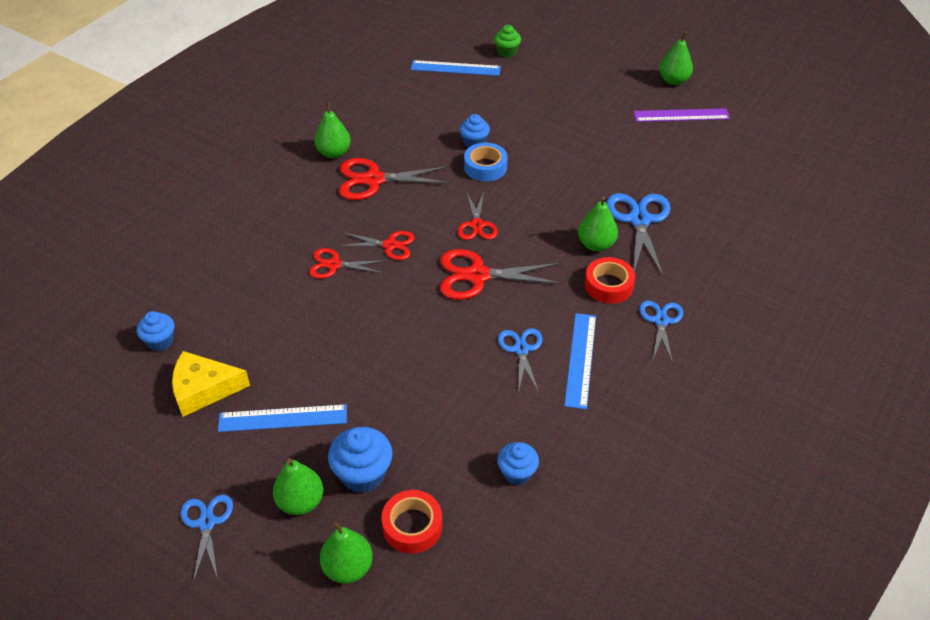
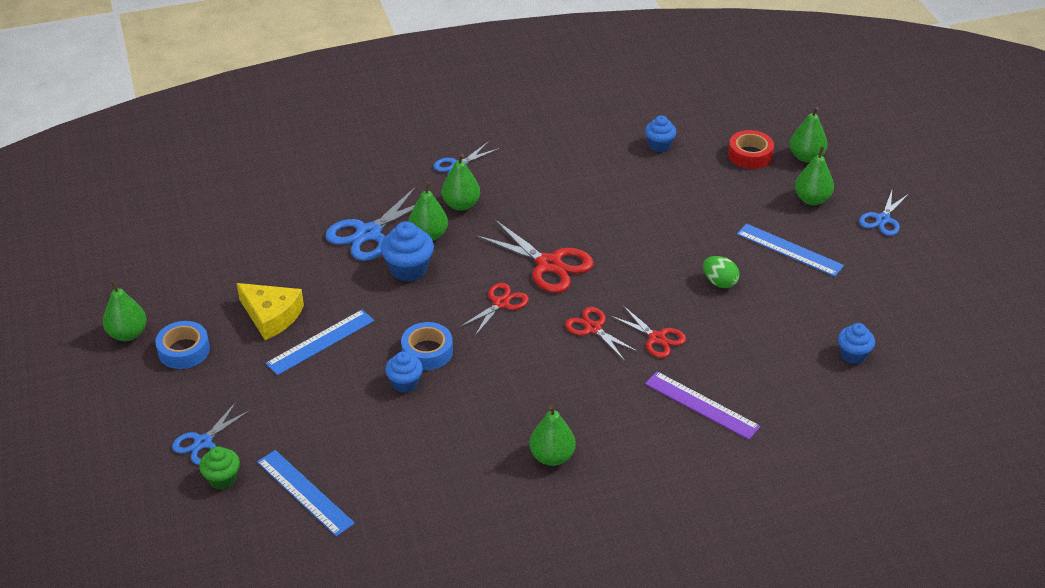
camera: 140 degrees left, 5 degrees down
(204, 389) = (837, 299): yellow cheese -> yellow cheese (271, 316)
(323, 343) = (719, 282): none -> green egg
(363, 474) = (759, 192): blue cupcake -> blue cupcake (408, 269)
(373, 180) = (543, 400): red scissors -> none
(521, 349) = (577, 201): blue scissors -> blue scissors (203, 442)
(580, 359) = (544, 175): blue ruler -> blue ruler (320, 342)
(608, 285) = (461, 205): red tape -> green pear
(628, 90) = (184, 350): none -> blue tape
(681, 115) = (186, 295): purple ruler -> purple ruler (701, 405)

